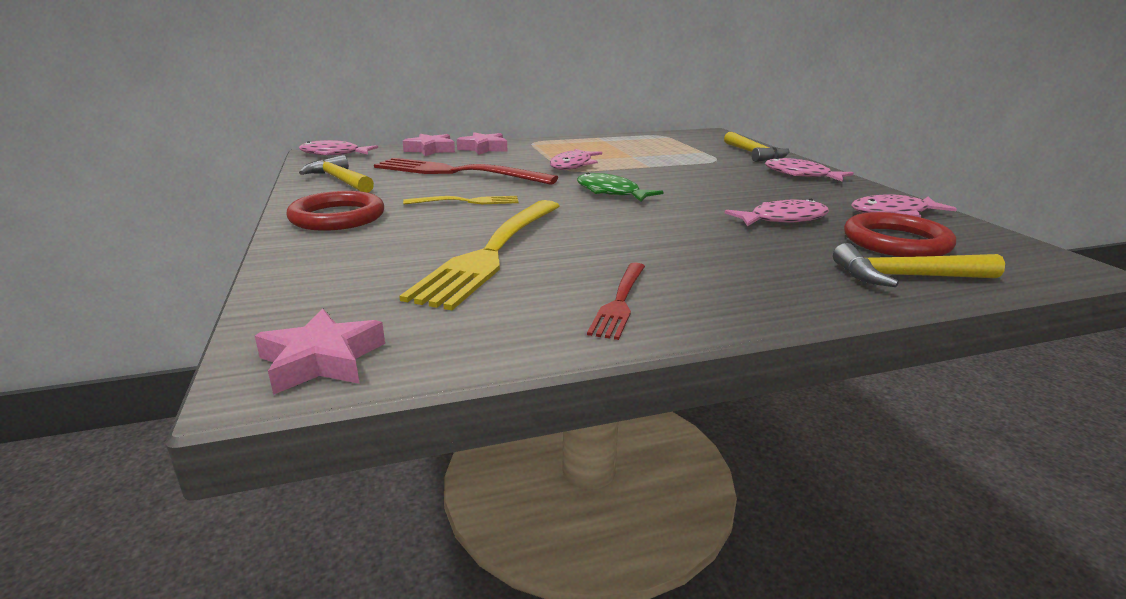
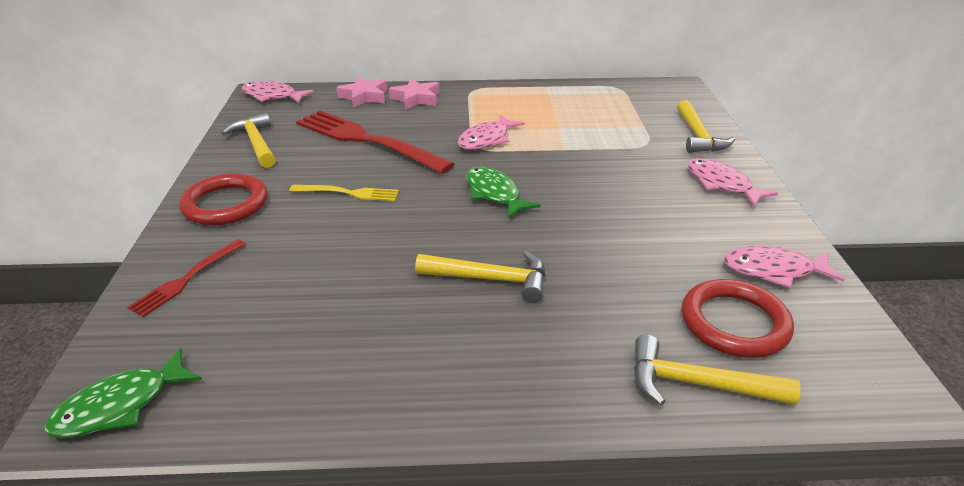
camera: 15 degrees right, 10 degrees up
(322, 360) = (120, 406): pink star -> green fish
(492, 253) = (326, 280): yellow fork -> none
(620, 302) = (393, 373): red fork -> red fork (186, 279)
(658, 238) = (491, 279): none -> yellow hammer
(783, 219) = (640, 265): pink fish -> none

